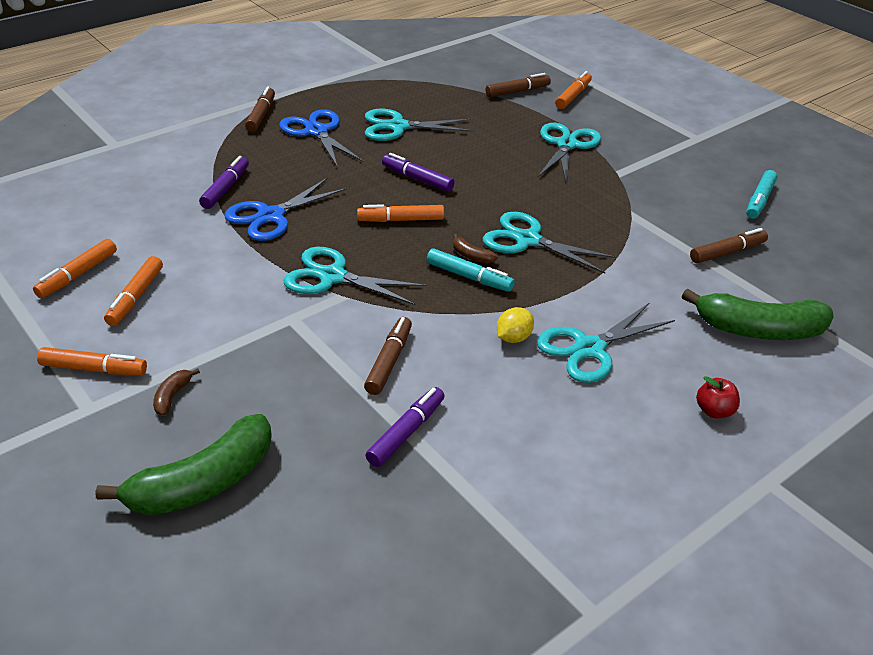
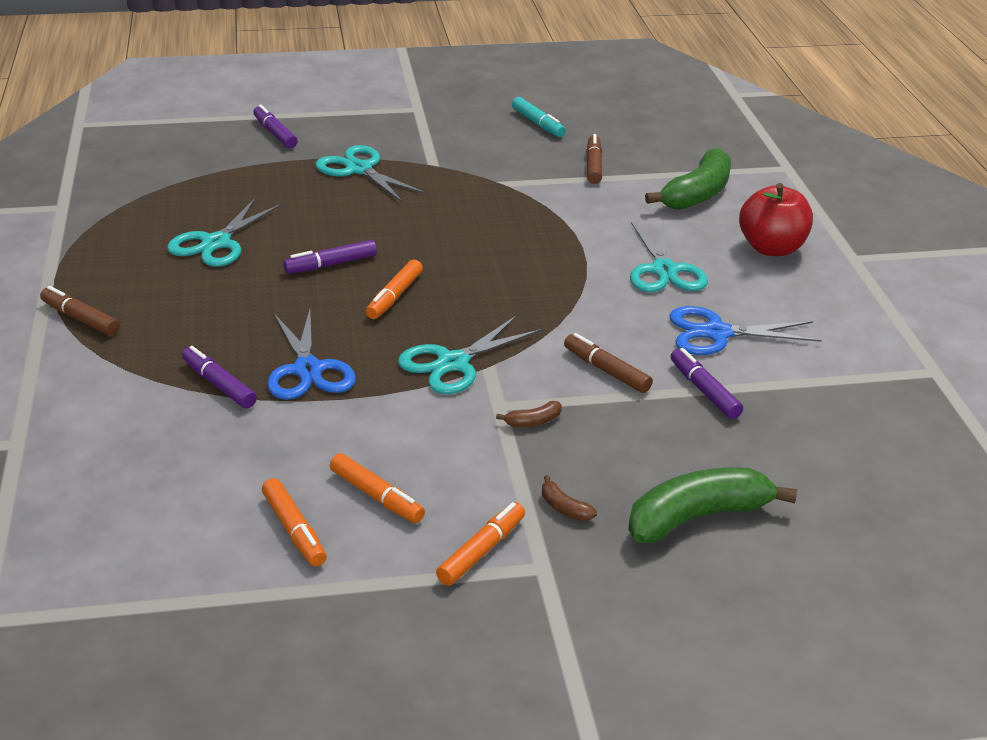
camera: 60 degrees left, 5 degrees down
(203, 483) = (697, 517): green banana -> green banana turned 105 degrees counterclockwise
(317, 132) = (165, 293): blue scissors -> blue scissors (717, 333)
(469, 277) = (520, 291): turquoise marker -> none
(471, 256) = (489, 279): brown banana -> brown banana (533, 422)
(513, 338) = (623, 299): yellow lemon -> none
(517, 91) = (229, 156): brown marker -> none
(528, 240) = (492, 244): turquoise scissors -> none
(573, 96) = (275, 133): orange marker -> purple marker
(714, 411) = (771, 248): red apple -> red apple, size x2.05

